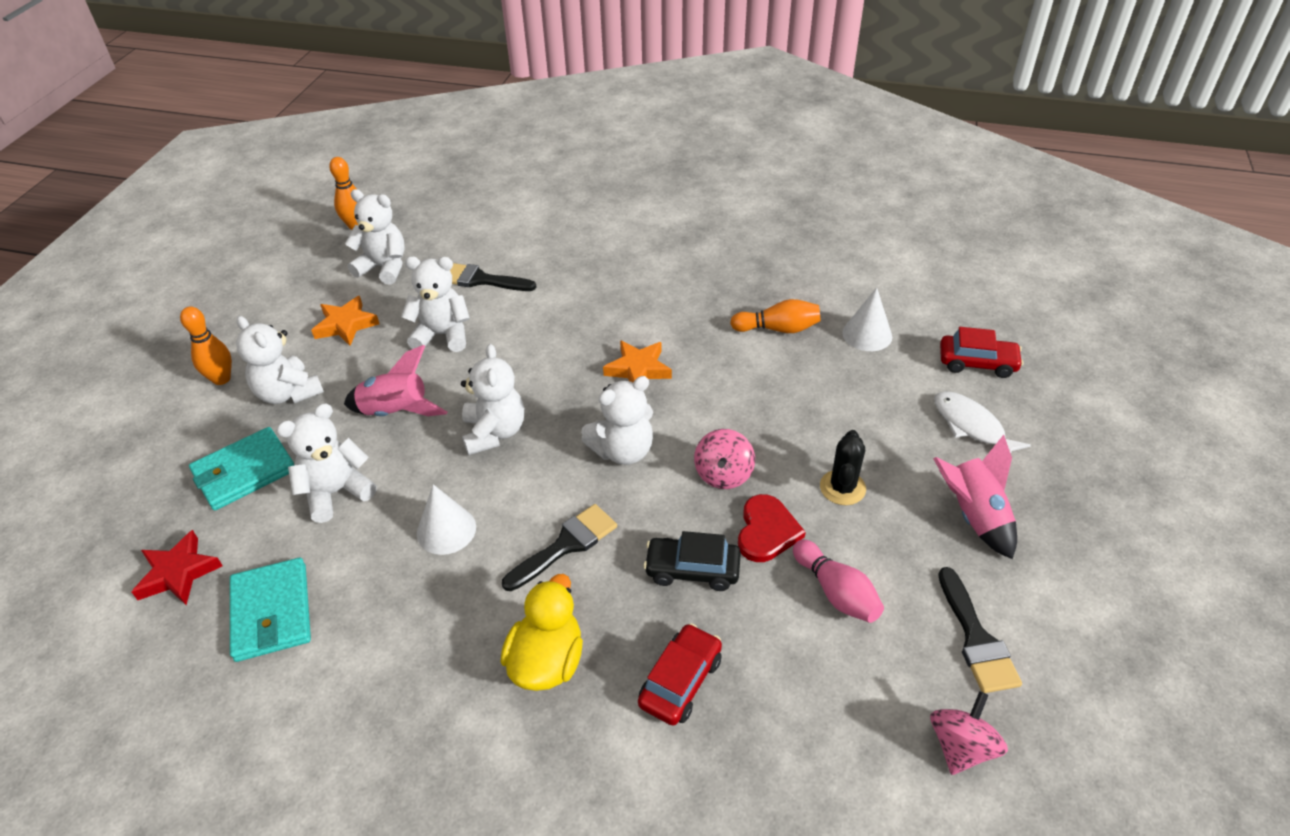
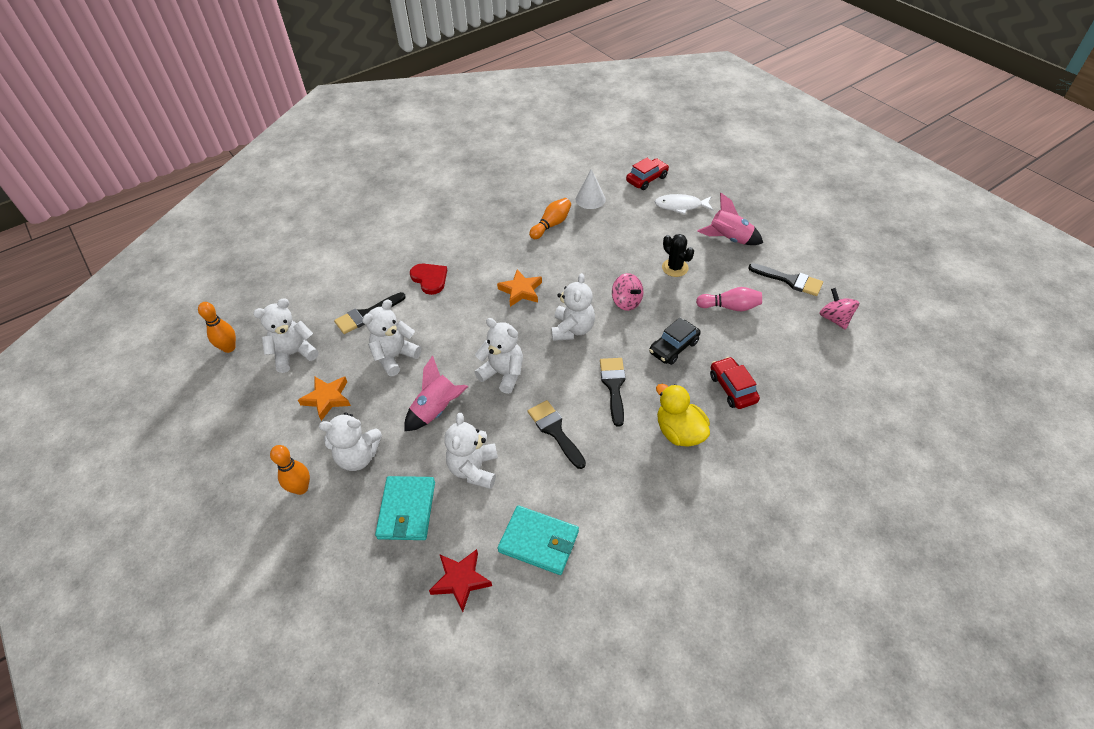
camera: 50 degrees left, 5 degrees up
(446, 530) = (555, 431): white cone -> black brush
(766, 531) = (675, 308): red heart -> red heart (430, 279)

